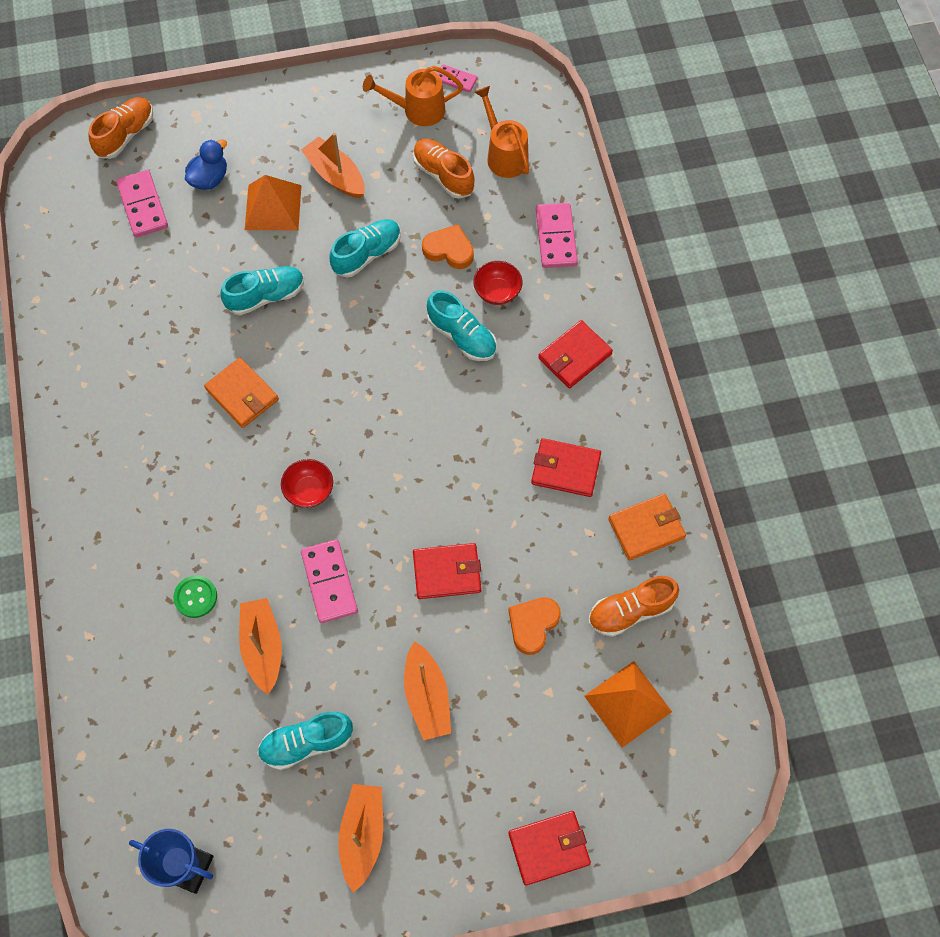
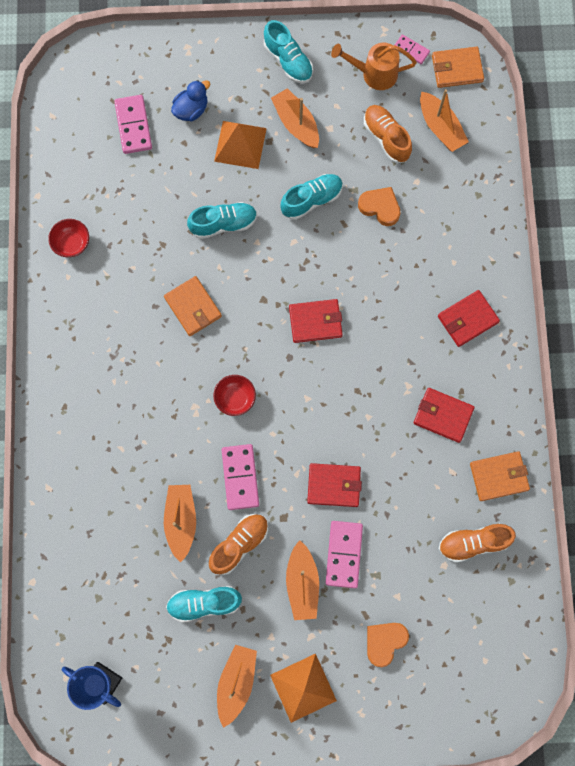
camera: 10 degrees right, 10 degrees up
(125, 135) = (127, 58): orange shoe -> orange shoe (239, 544)
(195, 597) = (134, 471): green button -> none
(462, 336) = (378, 286): turquoise shoe -> turquoise shoe (288, 61)
(497, 292) = (413, 252): red bowl -> red bowl (72, 243)
(504, 155) = (440, 127): orange watering can -> orange boat
(512, 91) = (457, 69): none -> orange wallet
(533, 625) = (394, 540): orange heart -> orange heart (384, 642)
(549, 848) = (376, 718): red wallet -> red wallet (315, 322)
(555, 237) = (470, 210): pink domino -> pink domino (343, 554)
(628, 703) = (457, 617): orange pyramid -> orange pyramid (303, 687)

